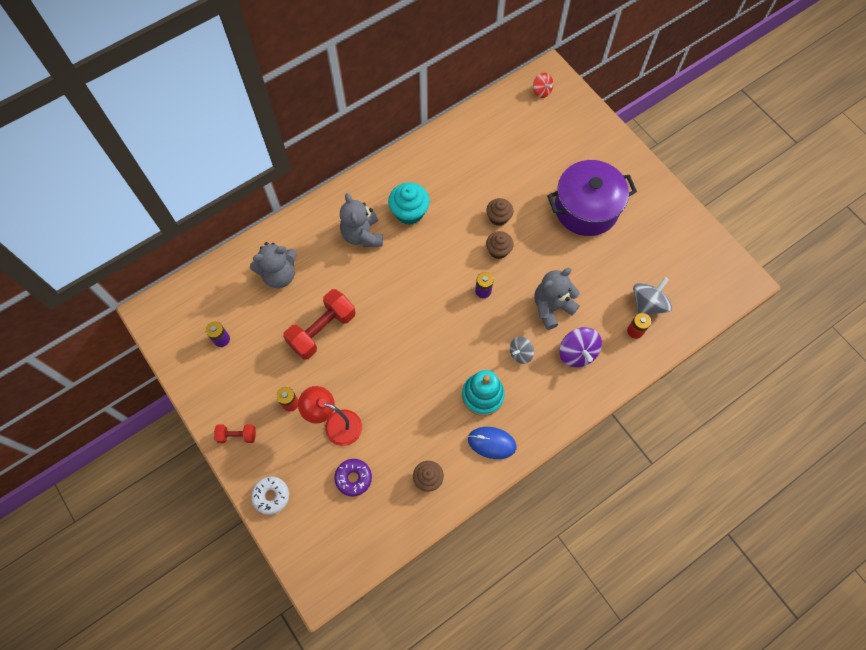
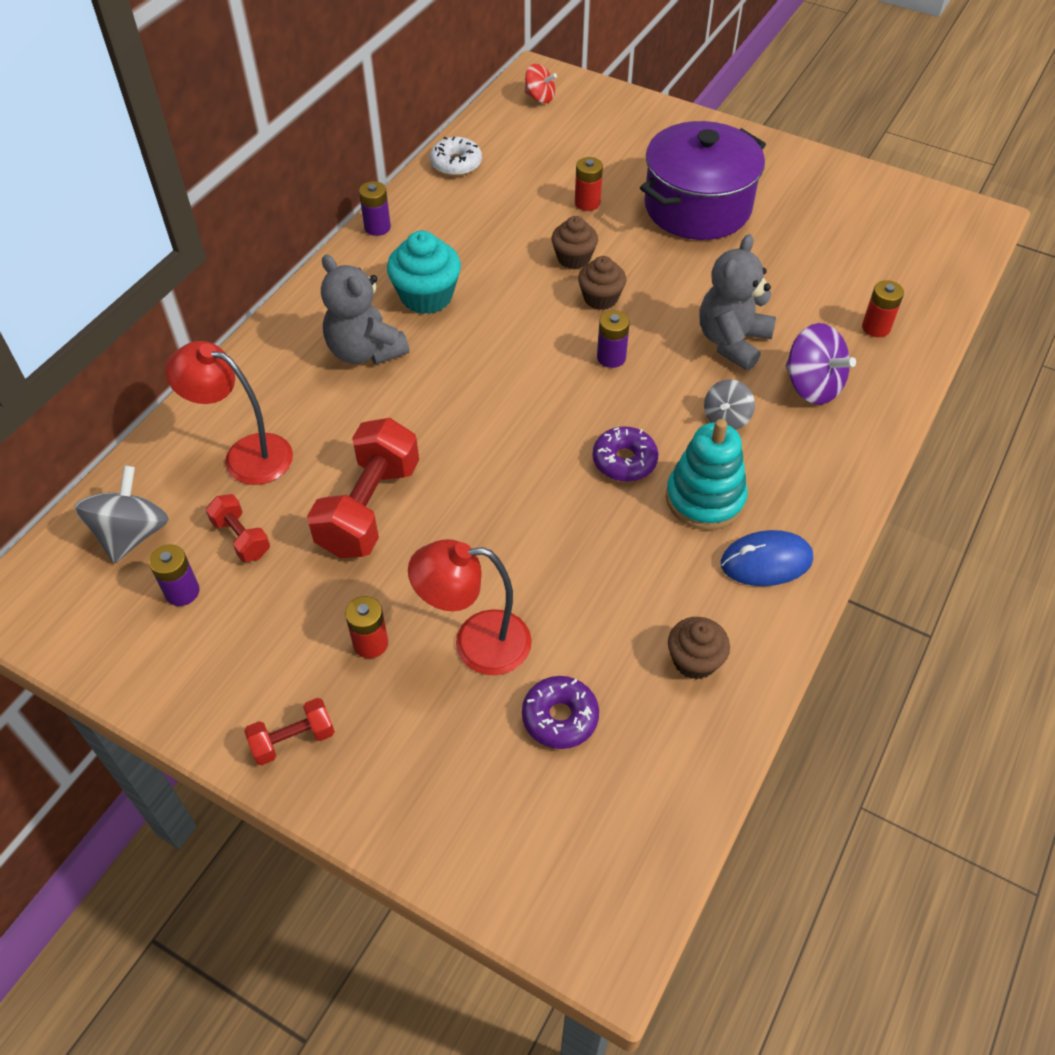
camera: 25 degrees left, 15 degrees down
(258, 321) = (241, 538): none -> red dumbbell
(271, 496) = (417, 818): white donut -> white donut (456, 164)
(279, 275) = (245, 455): grey teddy bear -> red lamp
(406, 154) = (377, 227): none -> purple battery
(455, 356) = (624, 461): none -> purple donut
(526, 181) = (587, 203): none -> red battery
(647, 304) = (869, 289): grey spinning top -> grey spinning top (132, 534)

